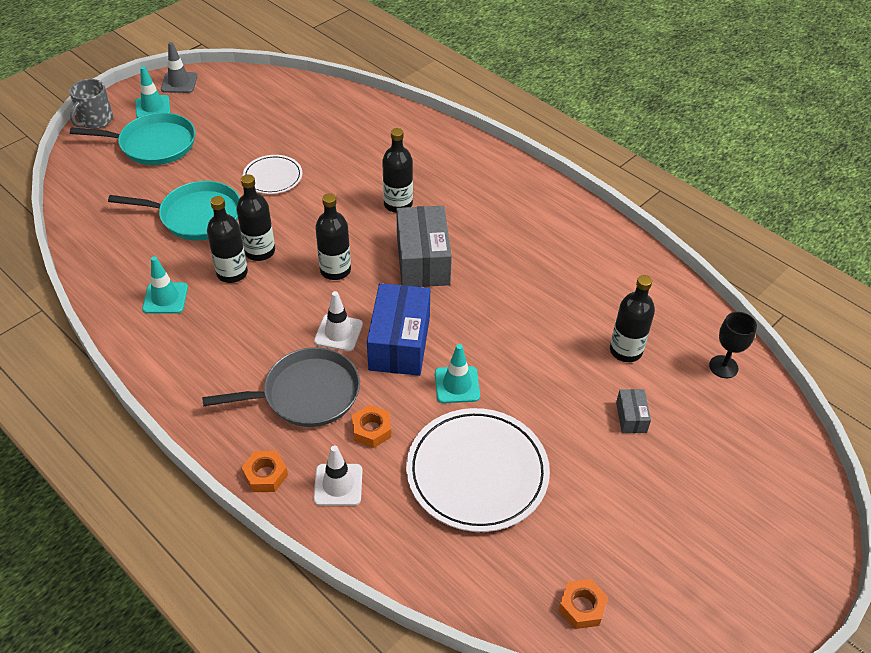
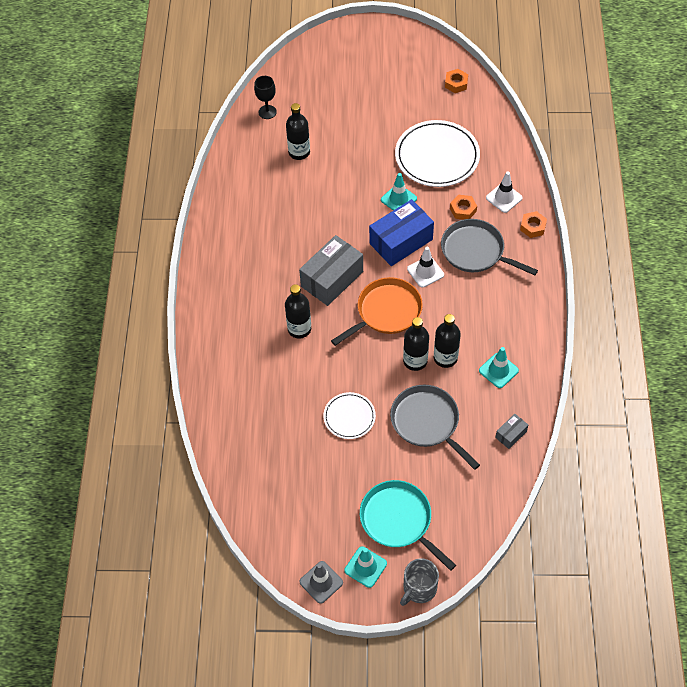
camera: 130 degrees left, 10 degrees up
(95, 120) = (419, 588): grey mug -> grey mug turned 150 degrees clockwise
(196, 216) = (427, 422): turquoise pan -> grey pan
(335, 270) = (386, 312): black bottle -> orange pan
(631, 417) = (340, 125): grey box -> grey box (511, 434)

